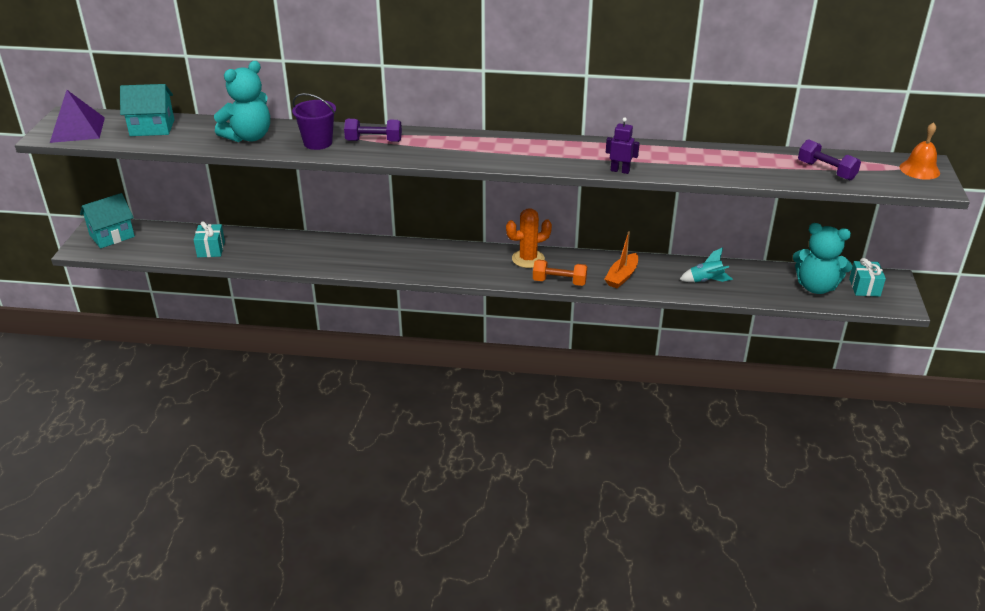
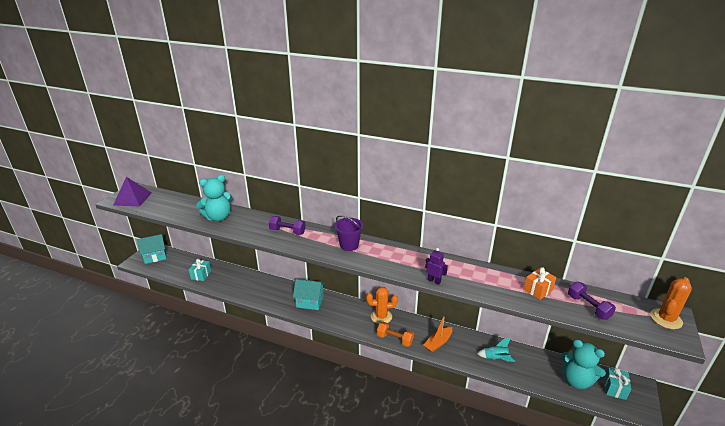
camera: 15 degrees right, 5 degrees down
(152, 128) = (171, 203): turquoise house -> turquoise house (310, 302)
(318, 143) = (254, 227): purple bucket -> purple bucket (349, 245)
(759, 162) = (538, 290): none -> orange gift
(919, 169) = (666, 319): orange bell -> orange cactus

